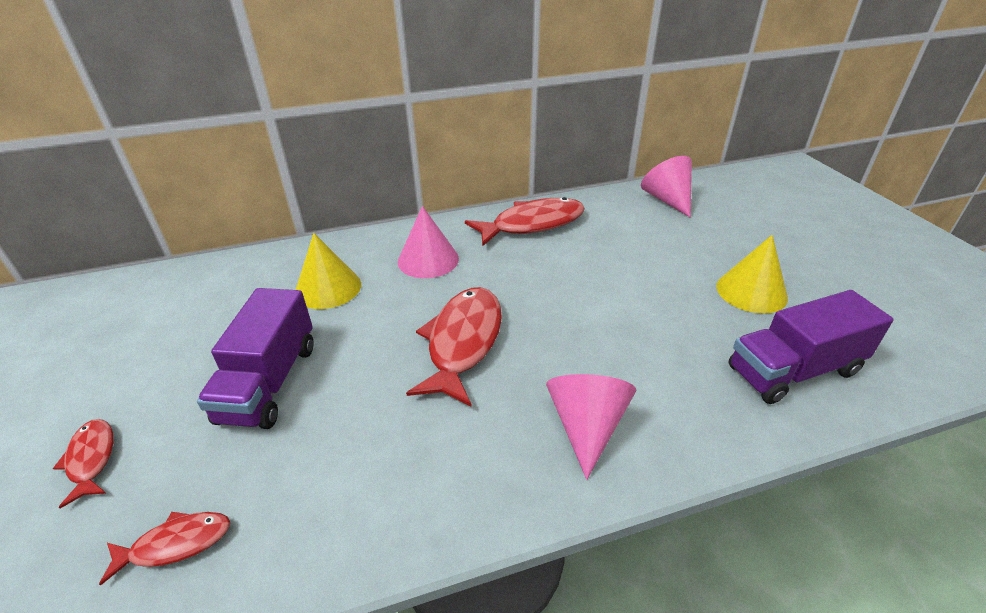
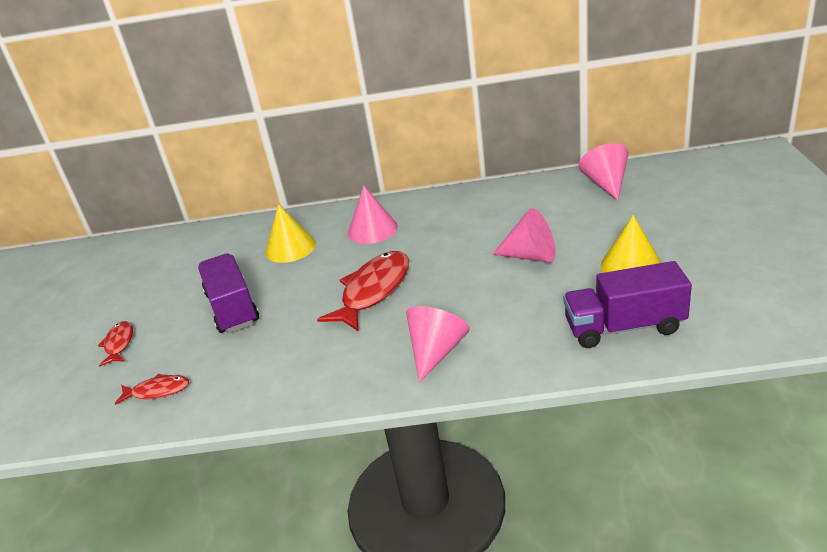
camera: 20 degrees right, 5 degrees down
(269, 382) = (232, 308): purple truck -> purple truck turned 135 degrees clockwise
(532, 224) = (470, 203): red fish -> none
(634, 285) = (531, 256): none -> pink cone

